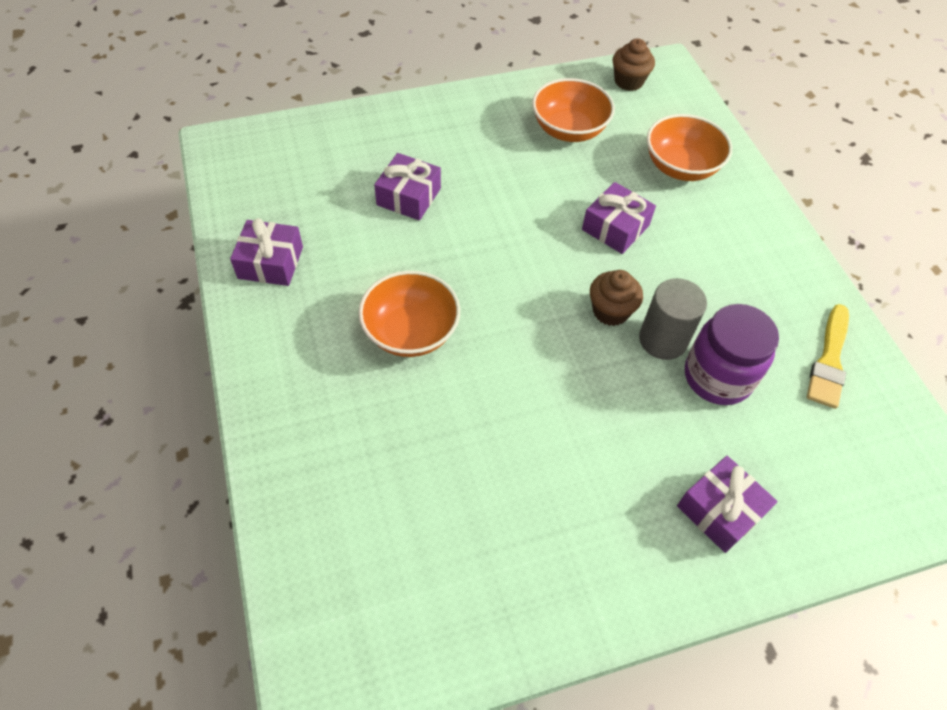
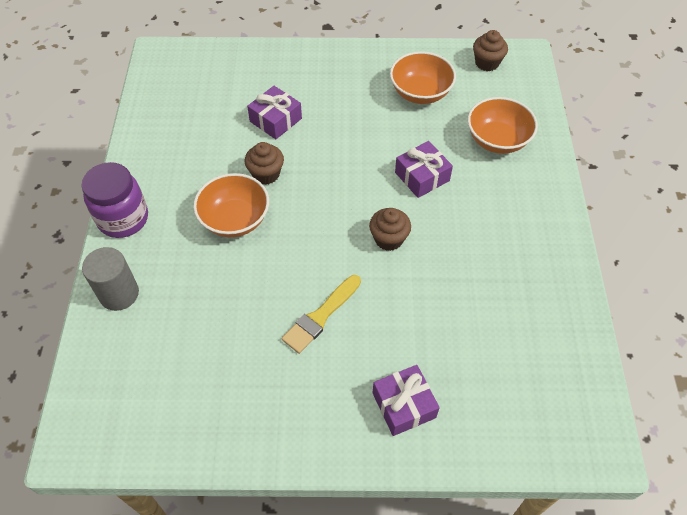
camera: 20 degrees right, 0 degrees up
(270, 262) = (159, 147): purple gift -> none
(426, 266) = (266, 174): none -> brown cupcake
(663, 340) = (419, 270): grey cylinder -> grey cylinder (119, 294)
(717, 377) = (449, 308): purple jar -> purple jar (123, 219)
(829, 360) = (546, 318): yellow brush -> yellow brush (320, 316)

